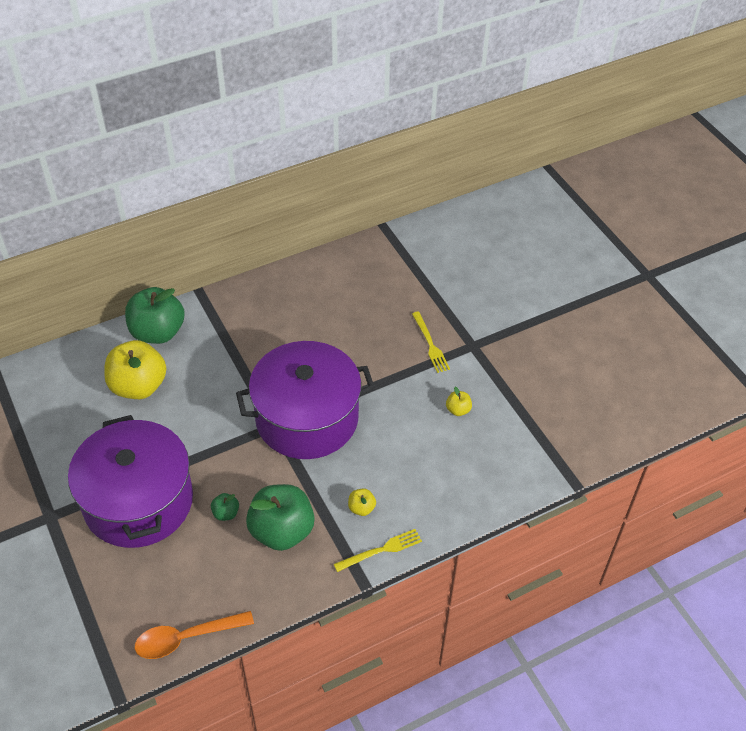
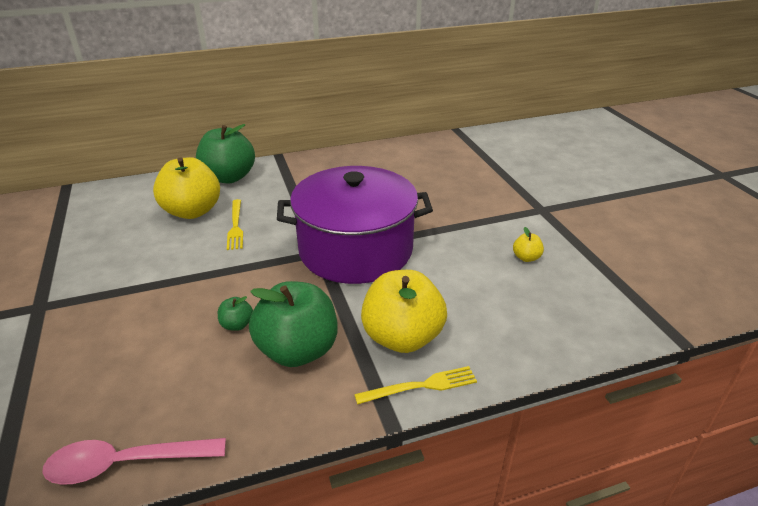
camera: 10 degrees right, 15 degrees down
(138, 501) = (143, 303): purple pot -> none
(186, 638) = (126, 463): orange spoon -> pink spoon
(361, 508) = (402, 337): yellow apple -> yellow apple, size x2.33
(430, 344) = (496, 205): yellow fork -> yellow fork (235, 226)

